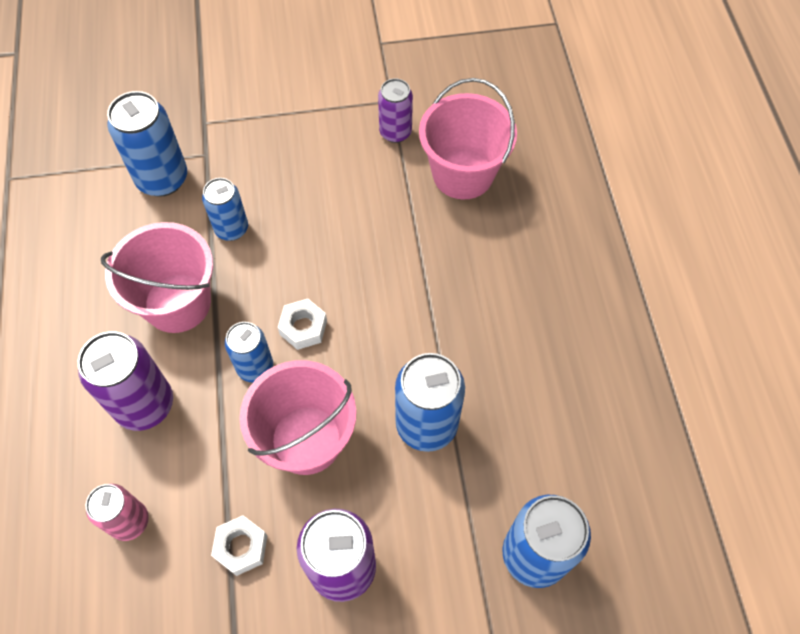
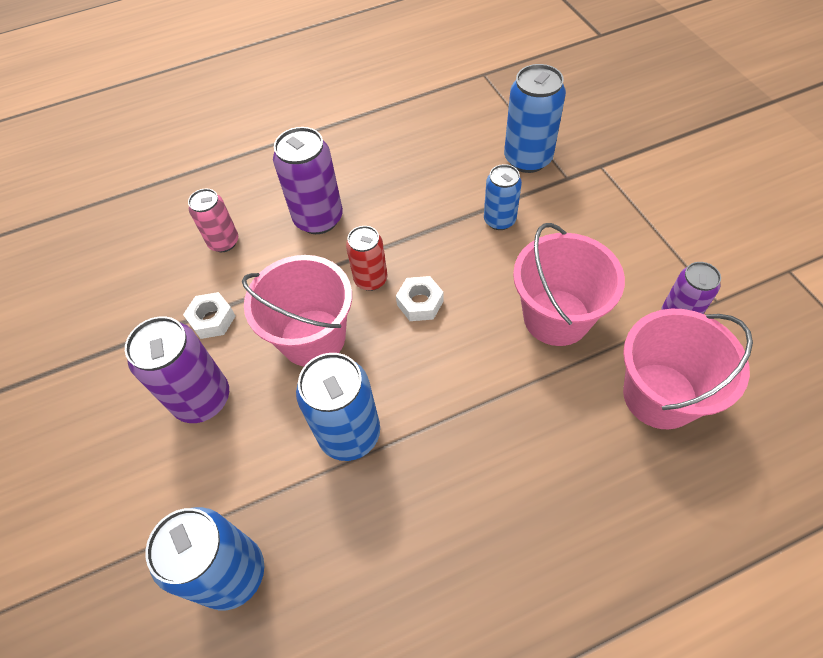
camera: 80 degrees right, 5 degrees down
(177, 303) = (413, 208): pink bucket -> pink bucket (556, 317)
(255, 367) = (371, 279): blue can -> red can

